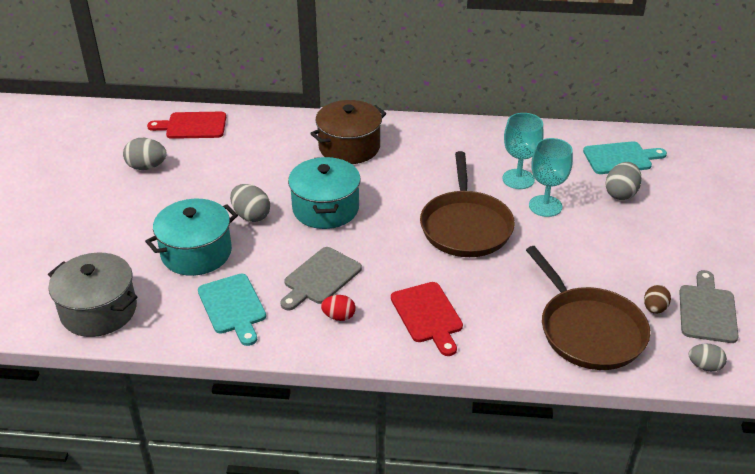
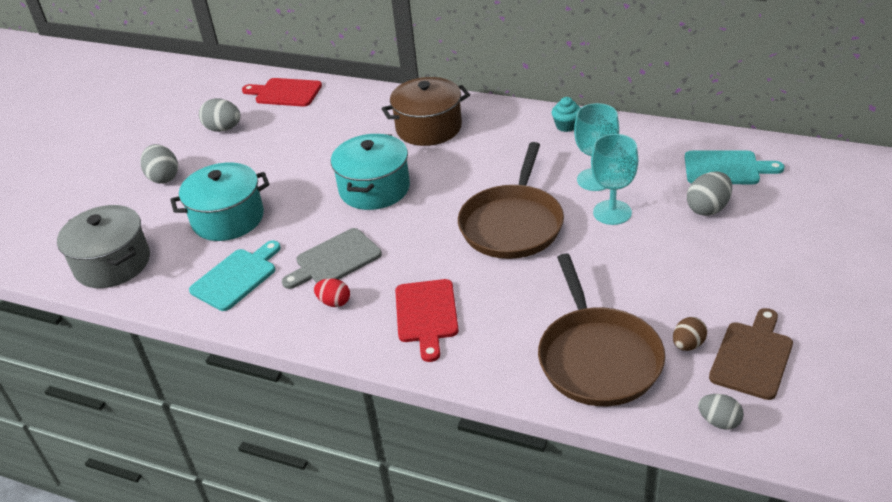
camera: 20 degrees right, 0 degrees up
(233, 306) = (236, 277): turquoise cutting board -> turquoise cutting board turned 135 degrees counterclockwise
(251, 216) = (297, 188): grey egg -> grey egg (163, 177)
(472, 134) = (566, 126): none -> turquoise cupcake
(707, 311) = (752, 357): grey cutting board -> brown cutting board

